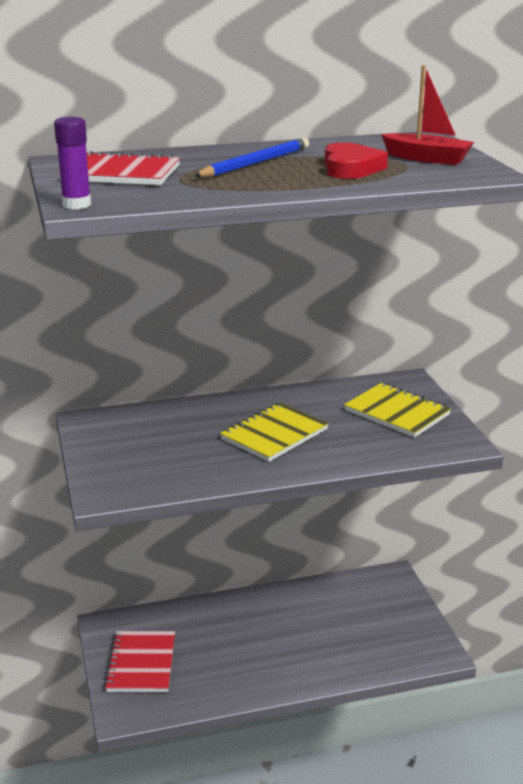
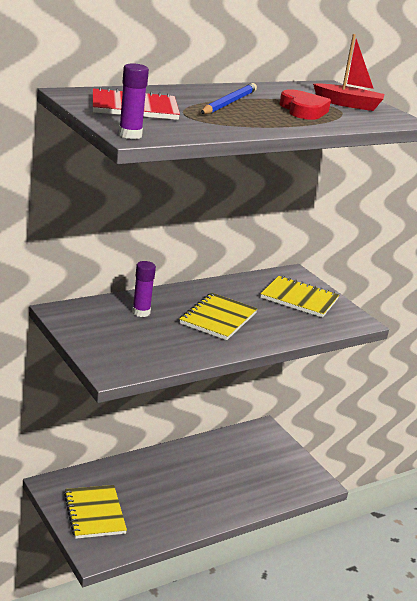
camera: 20 degrees left, 0 degrees up
(141, 663) = (94, 513): red notebook -> yellow notebook
(181, 424) = (141, 312): none -> purple glue stick

